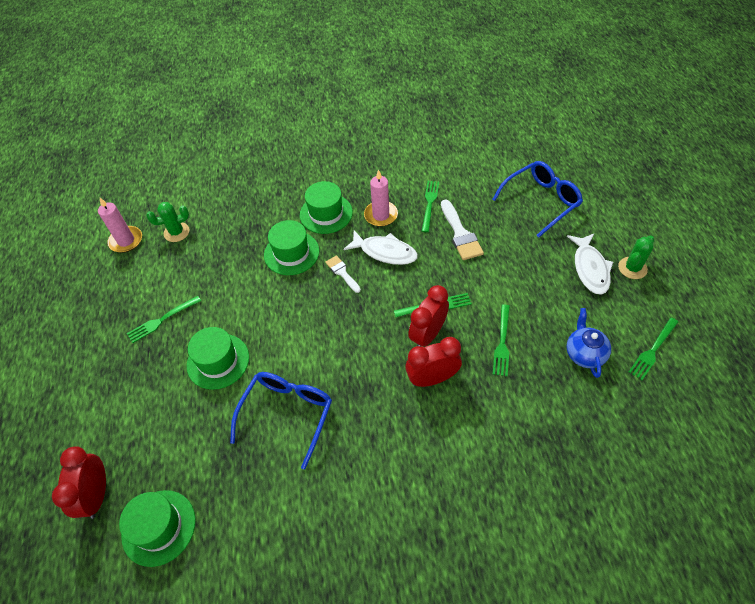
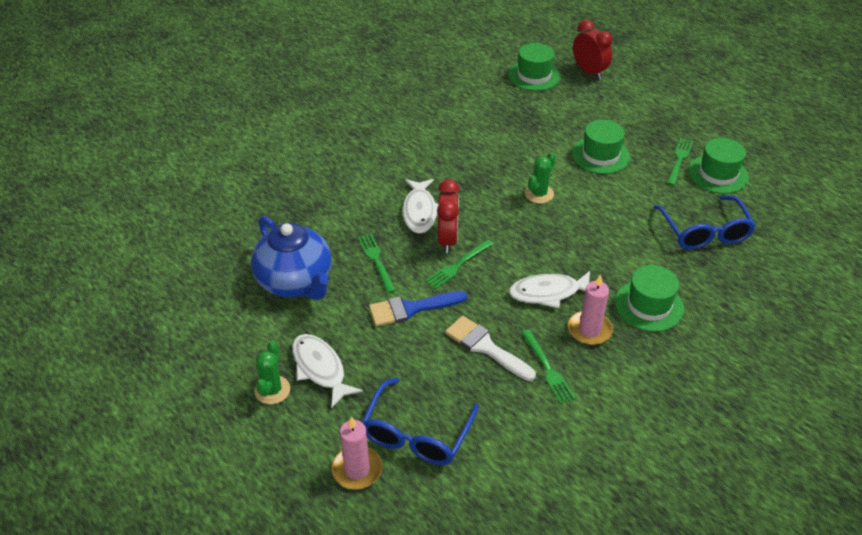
camera: 145 degrees right, 10 degrees down
(126, 241) = (800, 197): pink candle -> pink candle (357, 469)
(176, 232) = (768, 223): green cactus -> green cactus (539, 194)
(287, 415) = (512, 148): blue glasses -> blue glasses (704, 231)
(291, 253) = (638, 252): green hat -> green hat (718, 174)
(342, 272) = (571, 256): white brush -> none
(432, 378) = (420, 211): red clock -> white fish
(497, 285) = (411, 309): none -> blue brush
(584, 353) = (296, 282): blue teapot -> blue teapot, size x1.80
(653, 350) = (230, 311): green fork -> none

